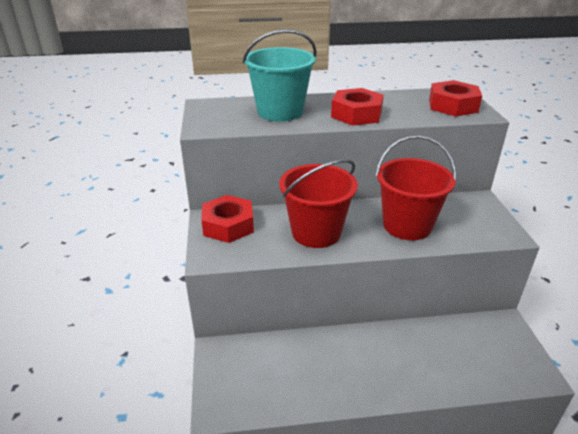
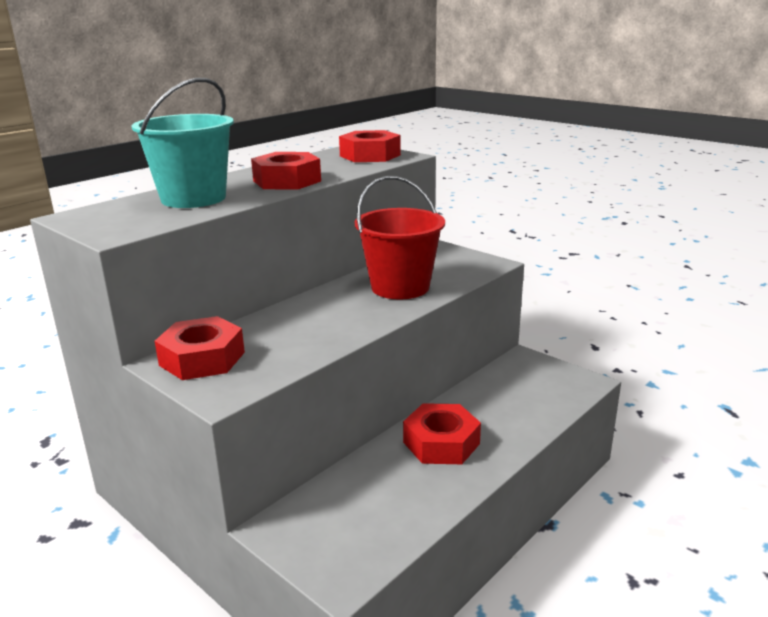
camera: 40 degrees left, 10 degrees down
(316, 232) = (318, 325): red bucket -> none
(366, 356) = (441, 443): none -> red nut

